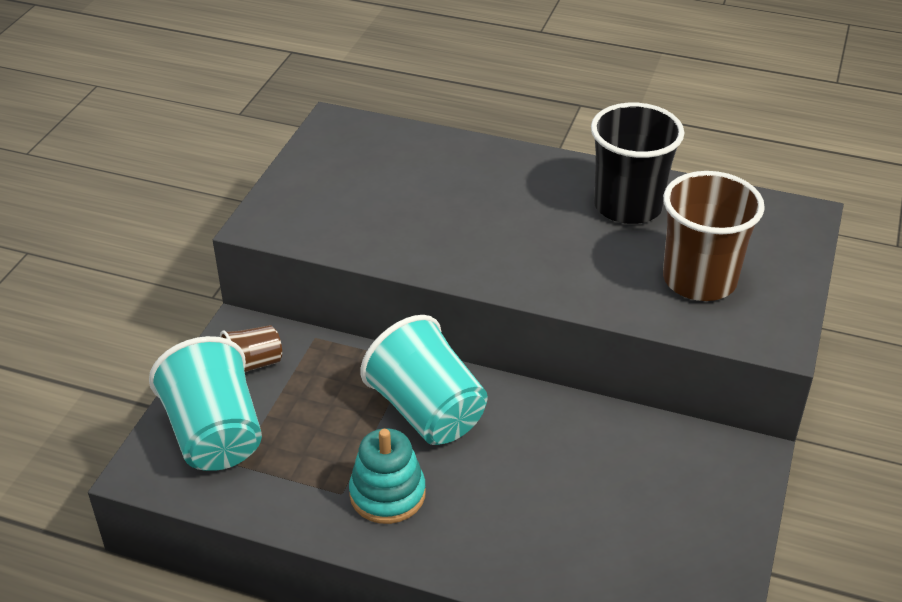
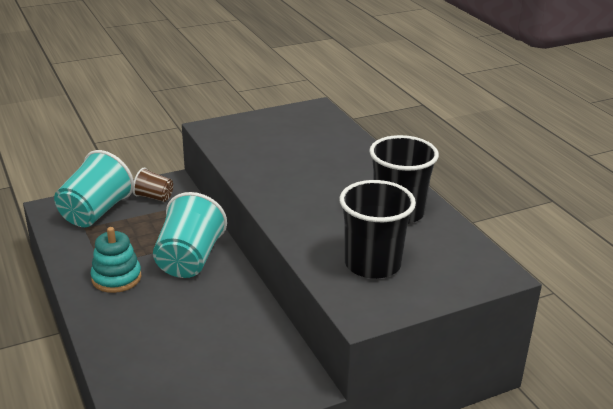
camera: 45 degrees right, 10 degrees down
(699, 280) = (372, 264): brown cup -> black cup

